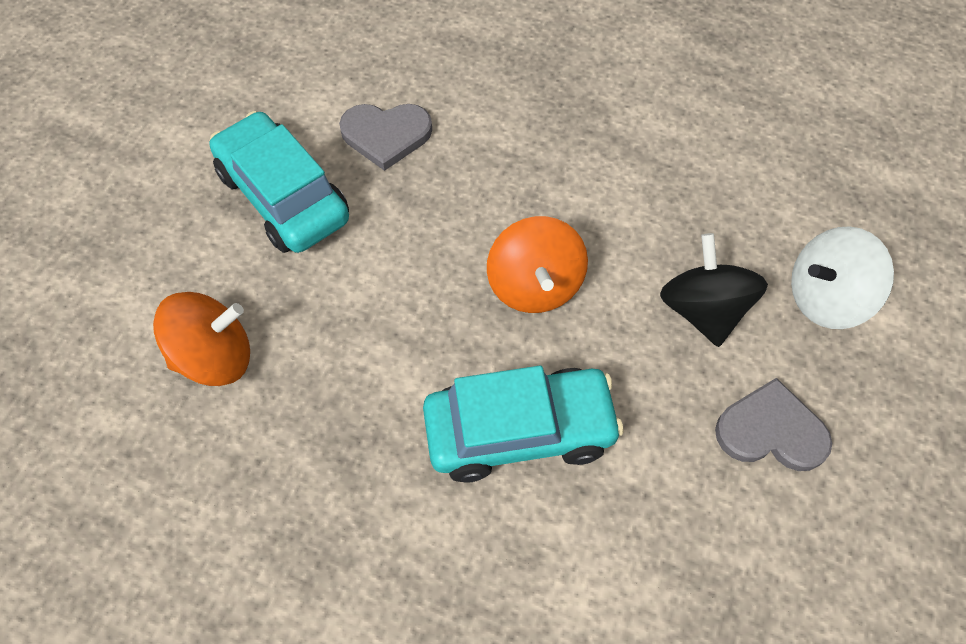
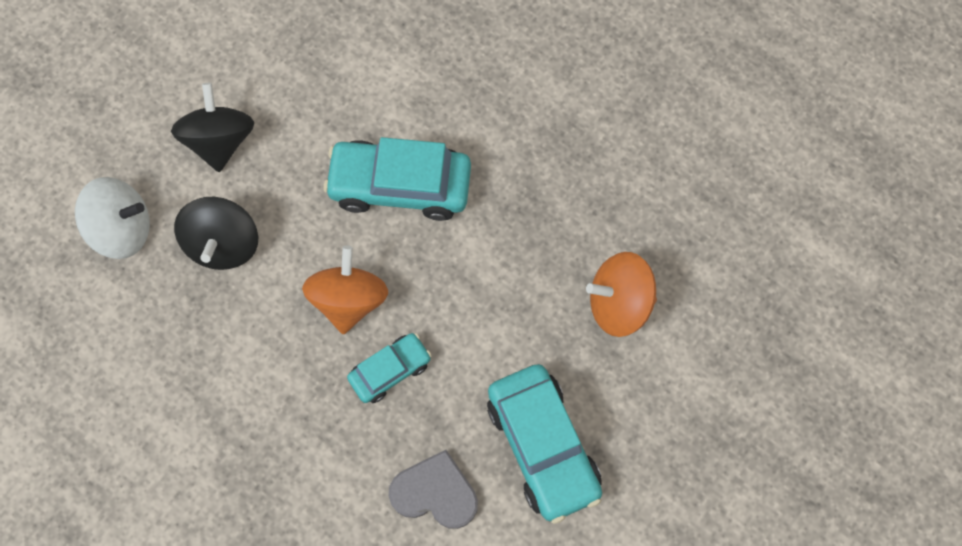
camera: 165 degrees left, 10 degrees up
(464, 227) = (390, 370): none -> turquoise car
(771, 430) = (220, 140): grey heart -> black spinning top

